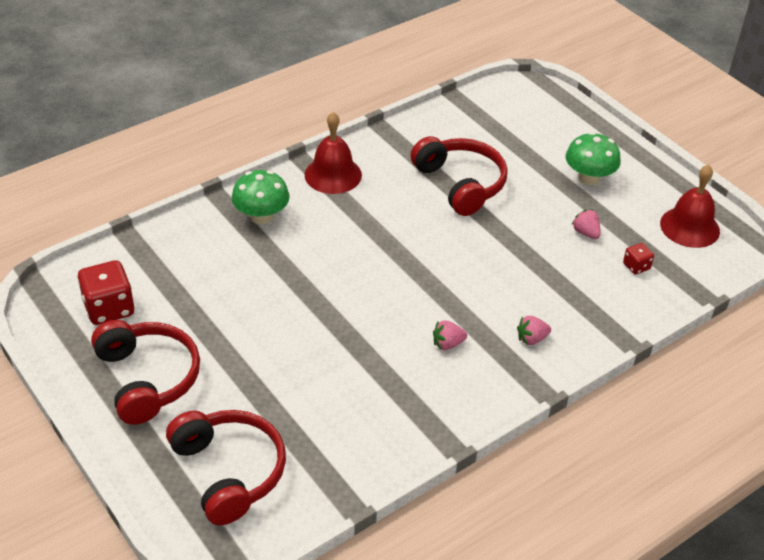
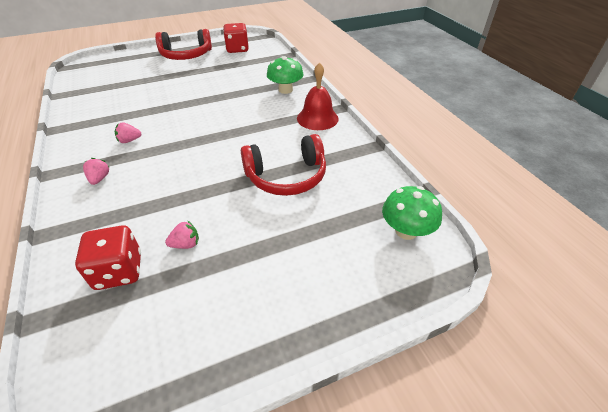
camera: 105 degrees right, 0 degrees up
(229, 471) = (114, 69): red headphones -> none
(447, 344) = (129, 140): pink strawberry -> pink strawberry turned 105 degrees counterclockwise
(589, 178) = (263, 272): green mushroom -> green mushroom (406, 231)
(636, 266) = (119, 271): red dice -> red dice, size x1.93
(689, 227) = (139, 351): red bell -> none

